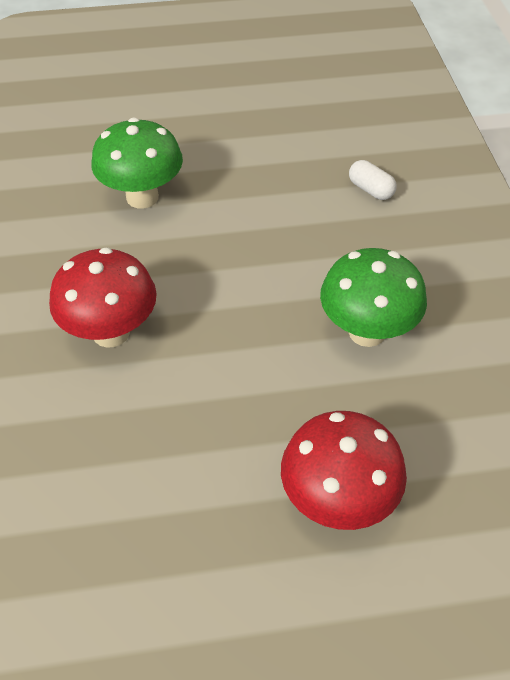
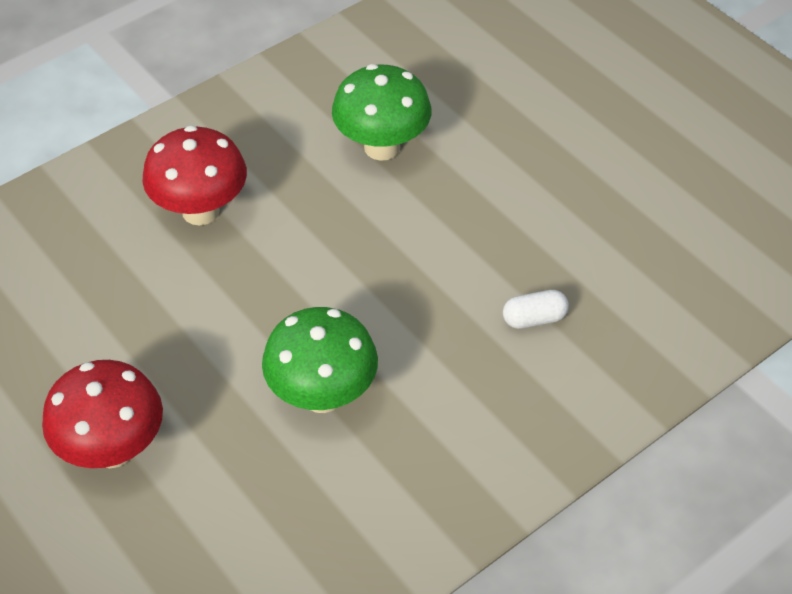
camera: 60 degrees right, 0 degrees up
(371, 190) = (534, 319): white capsule -> white capsule turned 60 degrees clockwise

